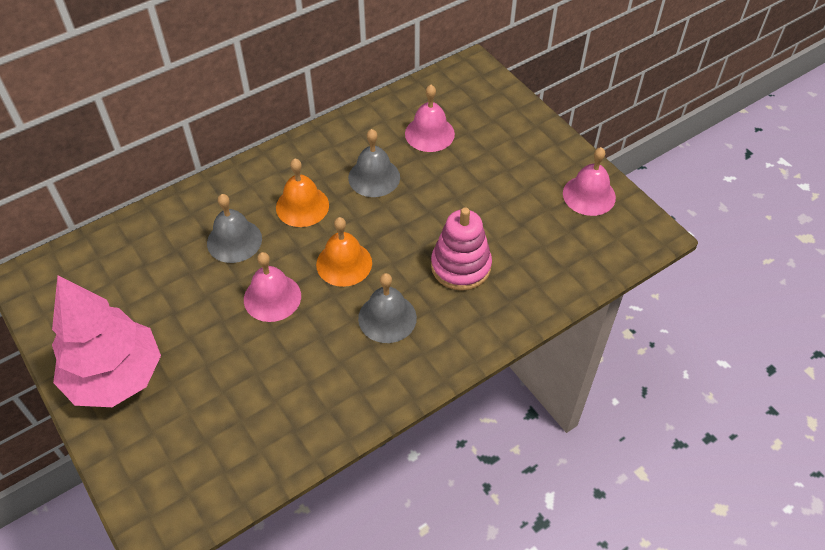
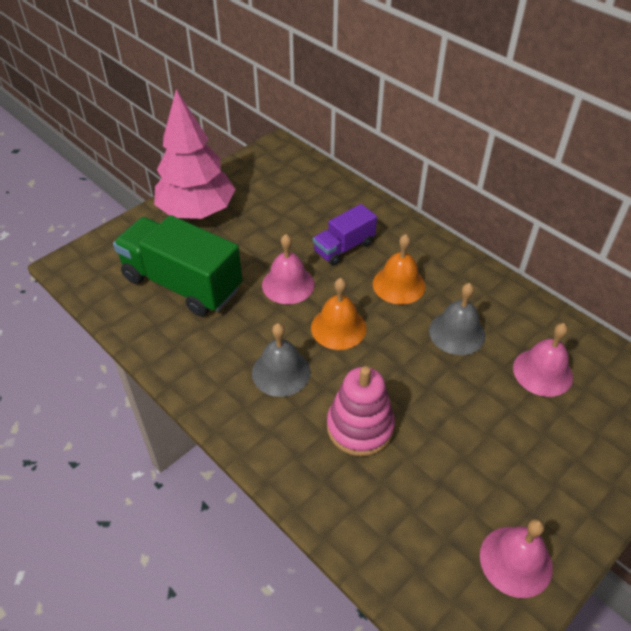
camera: 80 degrees right, 5 degrees down
(234, 240) = (344, 247): grey bell -> purple truck
(238, 399) = (182, 284): none -> green truck

